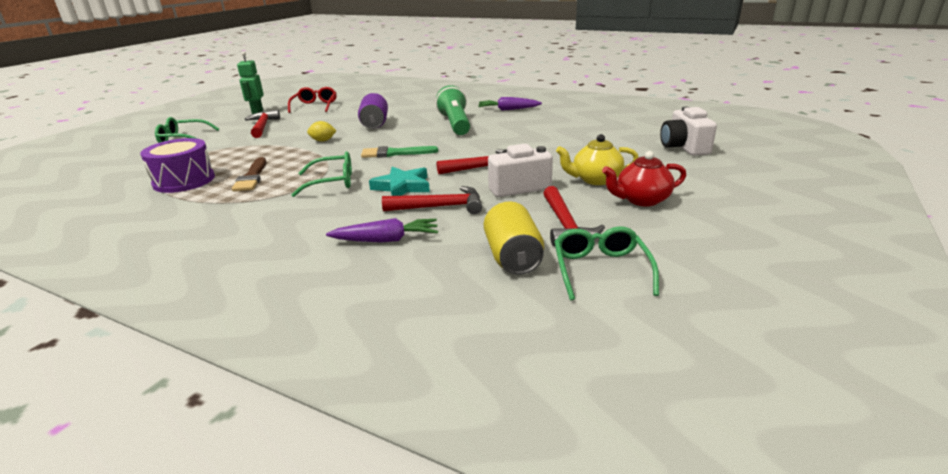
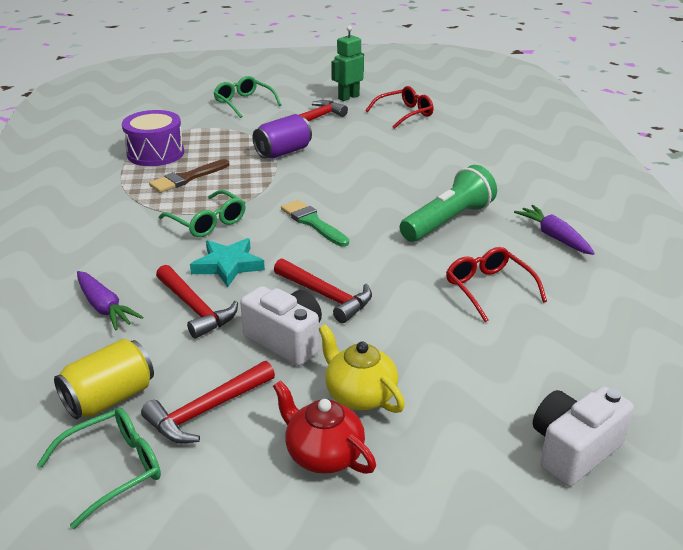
camera: 55 degrees right, 5 degrees up
(323, 141) = (307, 167): yellow lemon -> none
(375, 124) = (388, 172): purple can -> purple can (283, 152)
(534, 131) = (488, 289): none -> red glasses

